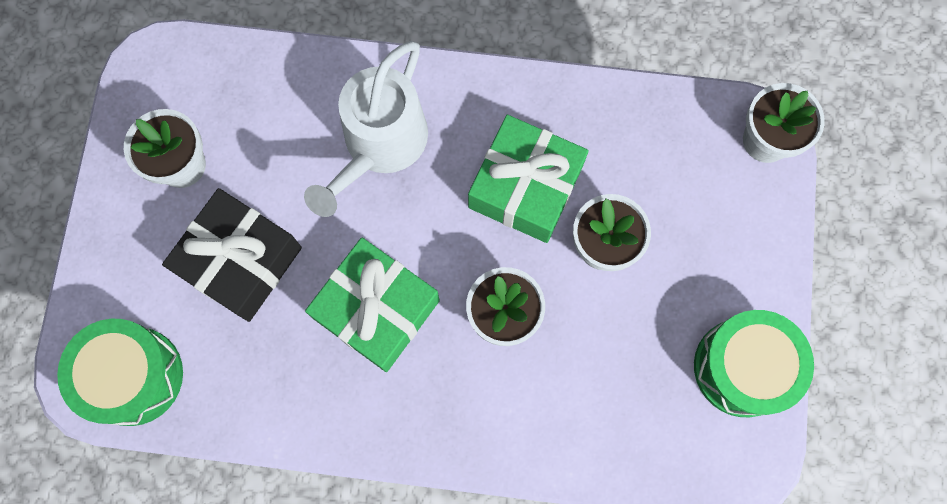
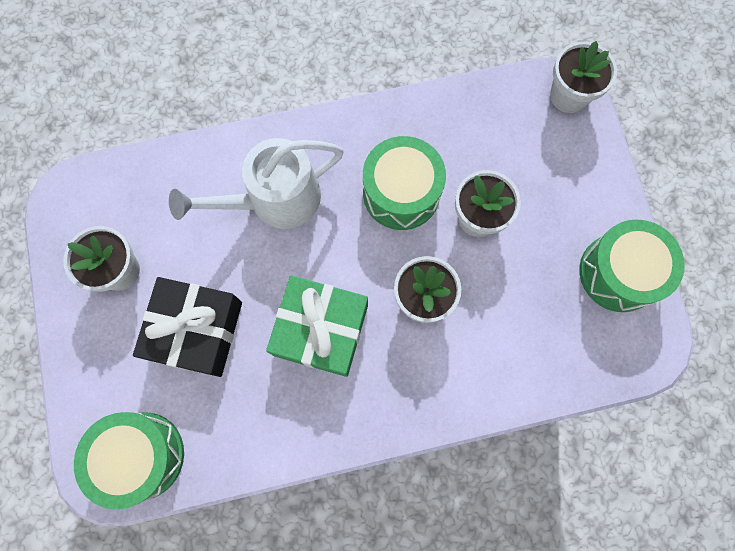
camera: 20 degrees left, 0 degrees up
(380, 145) = (274, 200): white watering can -> white watering can turned 60 degrees clockwise
(525, 187) = (401, 193): green gift -> green drum

